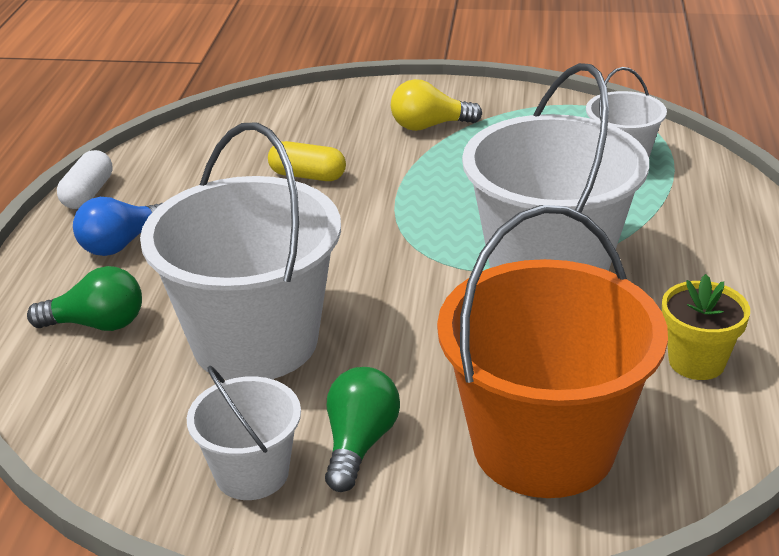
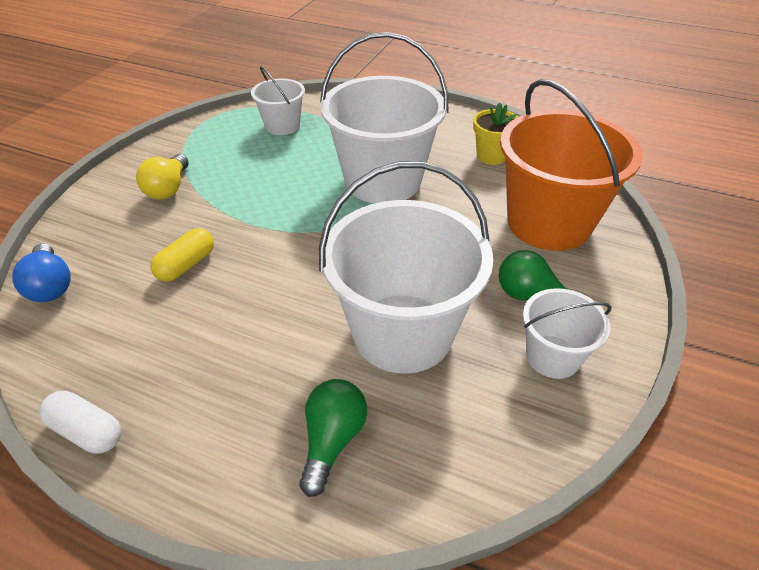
camera: 75 degrees left, 10 degrees up
(121, 244) = (207, 409): blue light bulb -> blue light bulb (51, 285)

